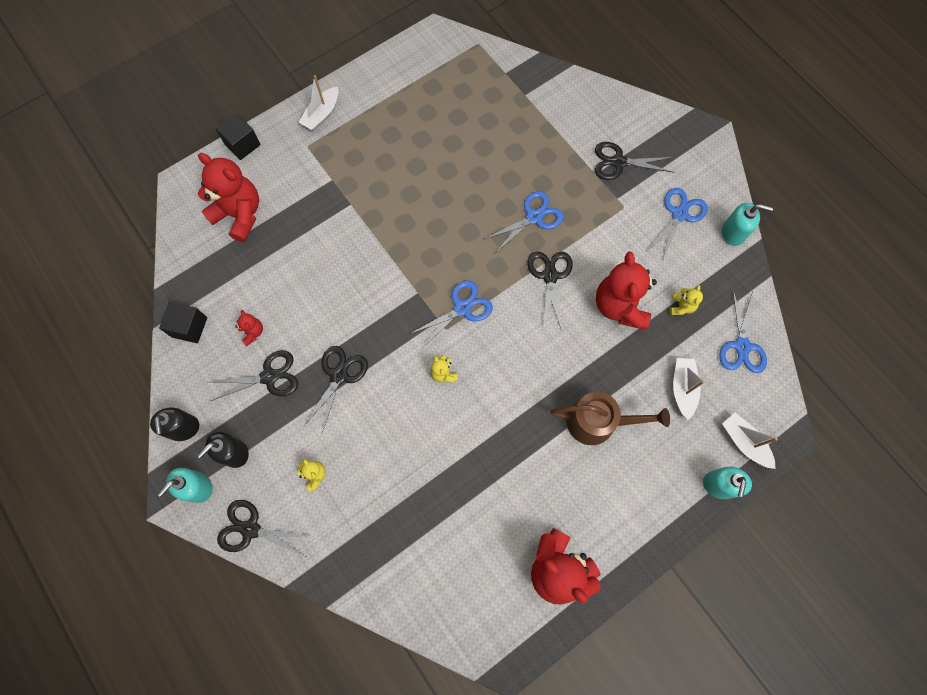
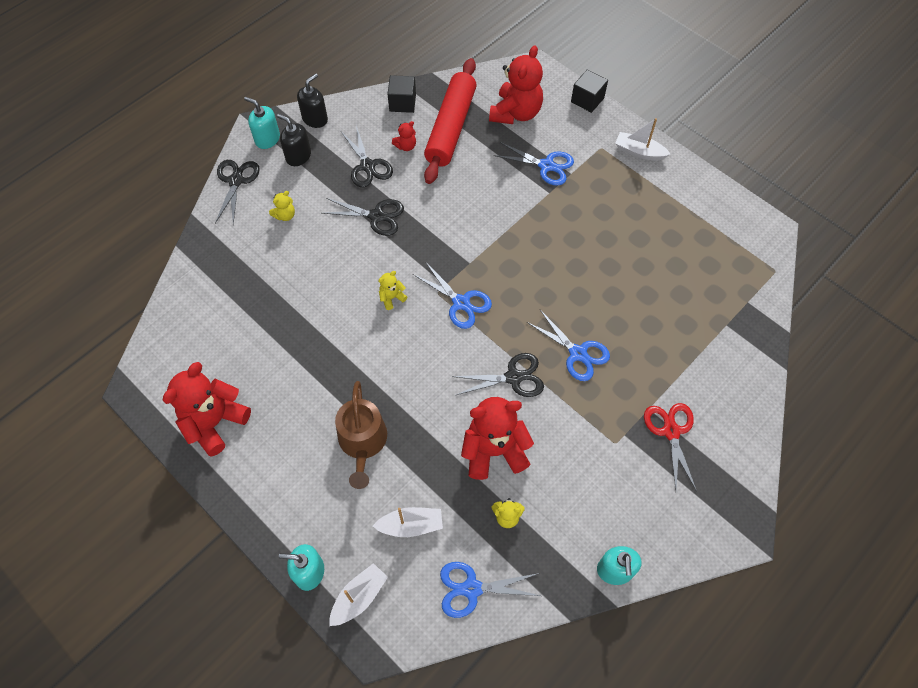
camera: 80 degrees right, 10 degrees down
(183, 428) = (315, 119): black soap dispenser -> black soap dispenser turned 150 degrees clockwise
(240, 282) = (450, 127): none -> red rolling pin
(618, 162) = (671, 431): black scissors -> red scissors
(679, 214) = (622, 505): blue scissors -> blue scissors (546, 166)

